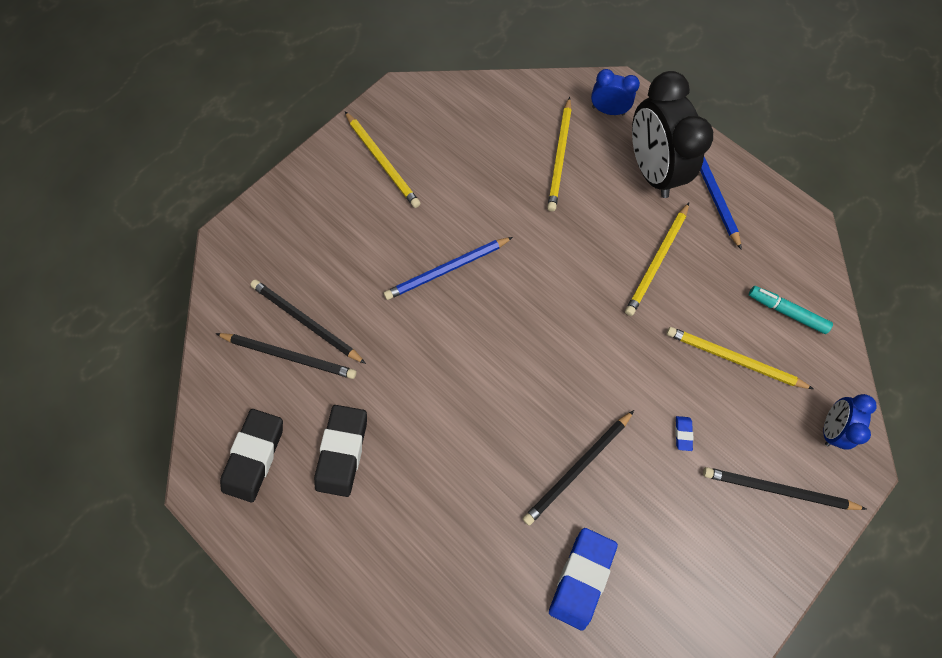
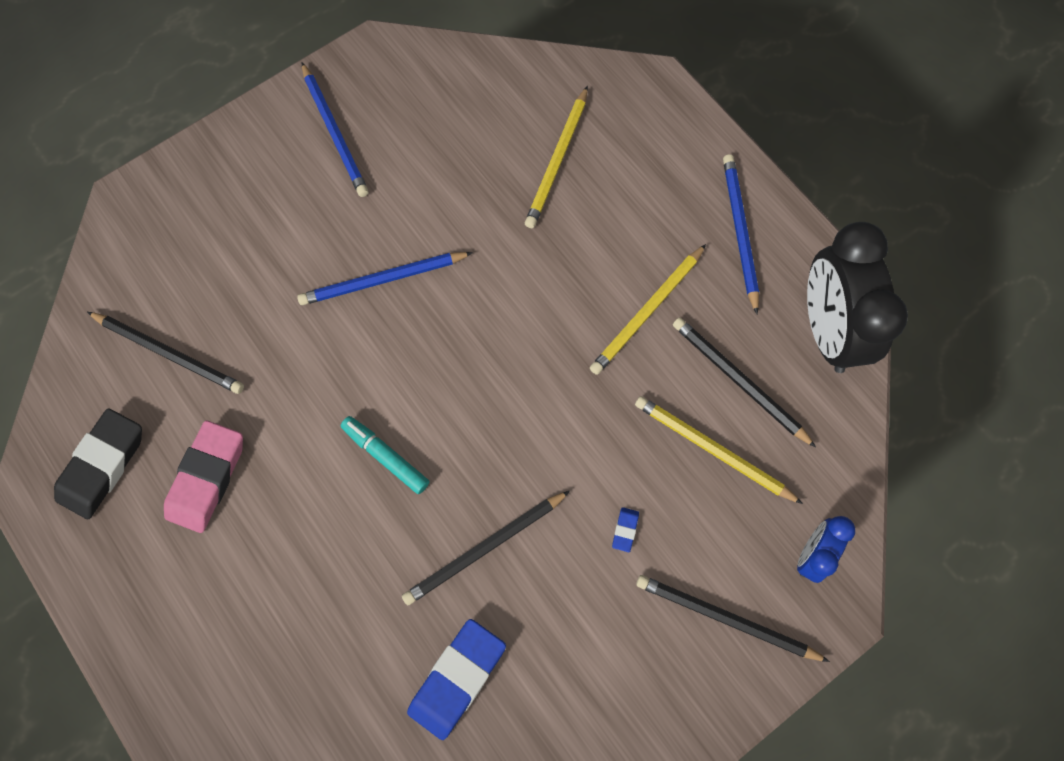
camera: 10 degrees right, 0 degrees up
(306, 322) = (198, 315): black pencil -> black pencil (739, 381)
(342, 451) = (207, 478): black eraser -> pink eraser
(382, 162) = (335, 133): yellow pencil -> blue pencil
(608, 110) = (633, 111): blue clock -> none
(651, 170) = (669, 196): black clock -> black clock (827, 330)
(786, 312) = (795, 402): turquoise marker -> turquoise marker (385, 456)

